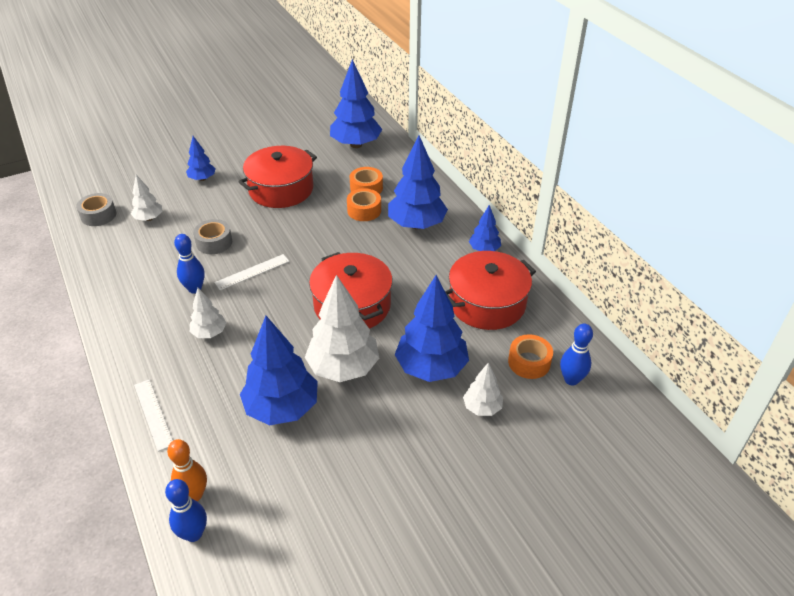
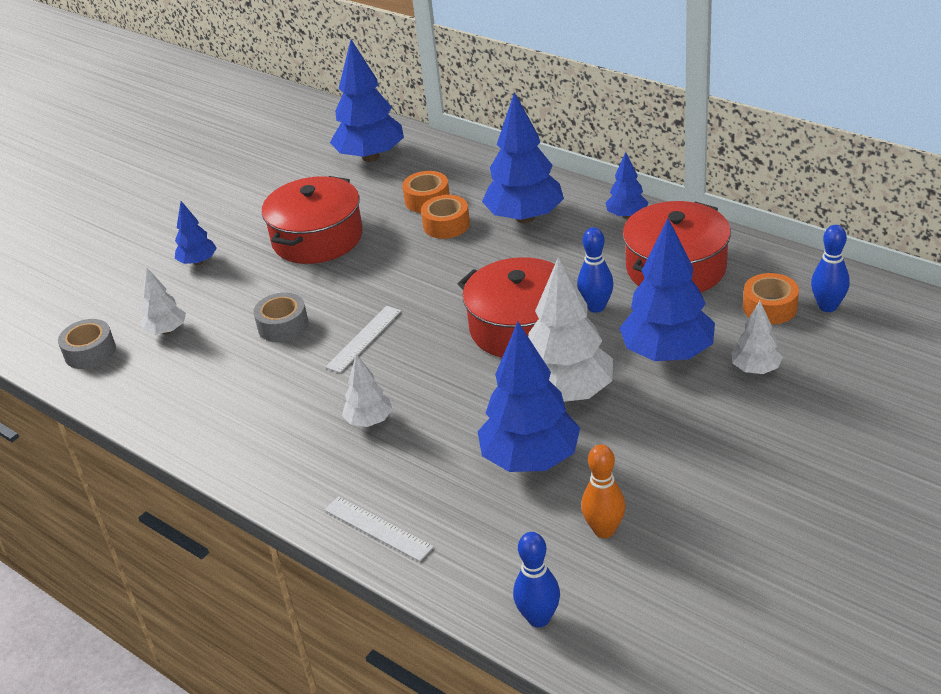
camera: 20 degrees left, 5 degrees down
(194, 495) = (504, 583): orange bowling pin -> orange bowling pin (604, 530)
(195, 289) = (305, 383): blue bowling pin -> blue bowling pin (596, 307)

